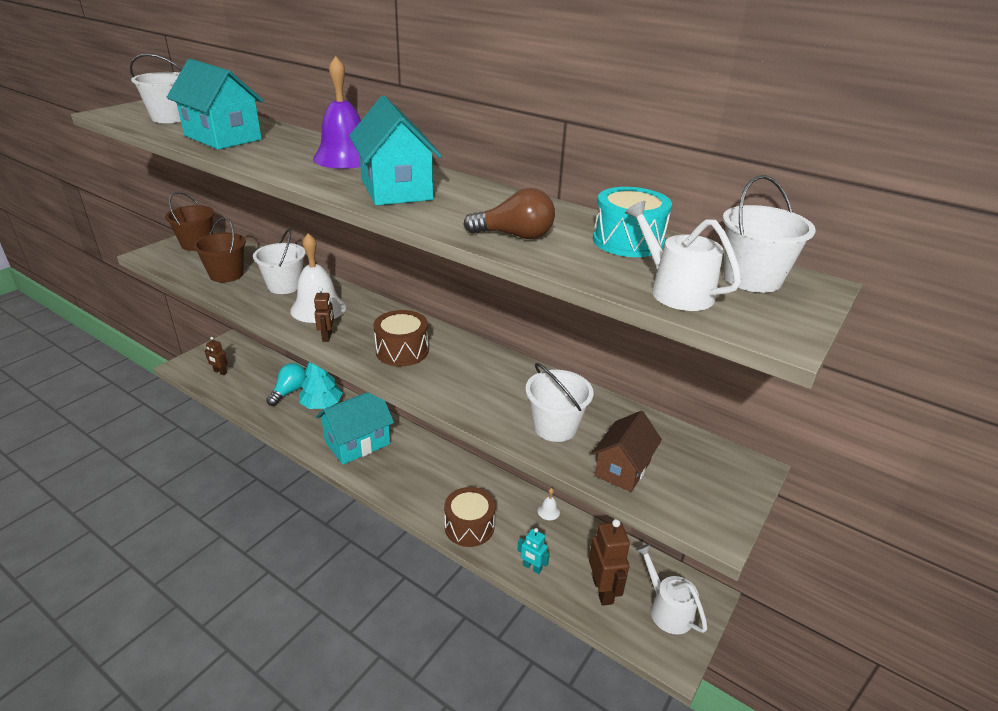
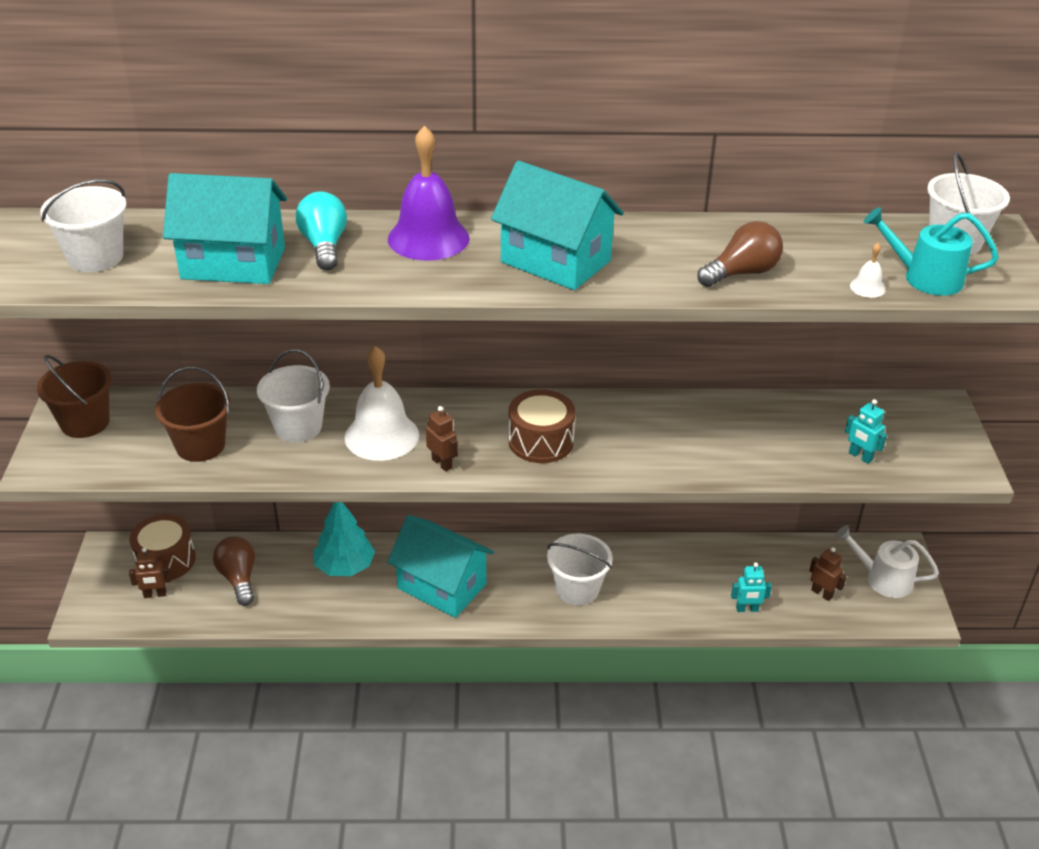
camera: 35 degrees left, 5 degrees up
(265, 384) = (238, 578): none -> brown light bulb
(289, 391) = (283, 571): turquoise light bulb -> turquoise light bulb (324, 246)
(357, 443) = (442, 586): turquoise house -> turquoise house turned 75 degrees counterclockwise
(469, 526) = (653, 605): brown drum -> brown drum (166, 560)
(548, 511) = (707, 550): white bell -> white bell (867, 287)
(555, 427) = (769, 447): white bucket -> white bucket (577, 589)
(603, 590) = (822, 593): brown robot -> brown robot, size x0.58
(622, 468) = (860, 456): brown house -> turquoise robot
(628, 241) = (828, 240): turquoise drum -> none
(675, 291) = (925, 278): white watering can -> turquoise watering can

